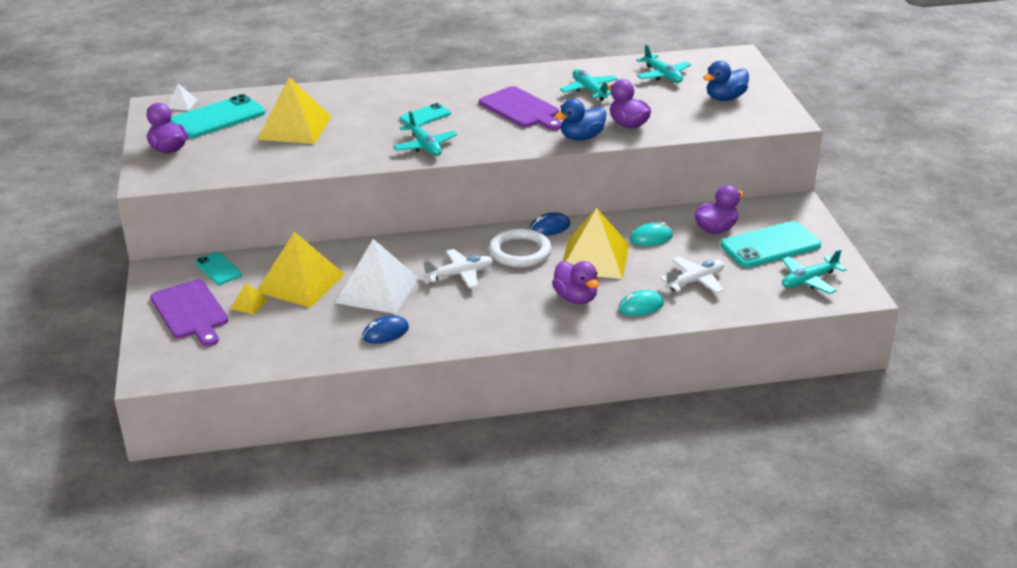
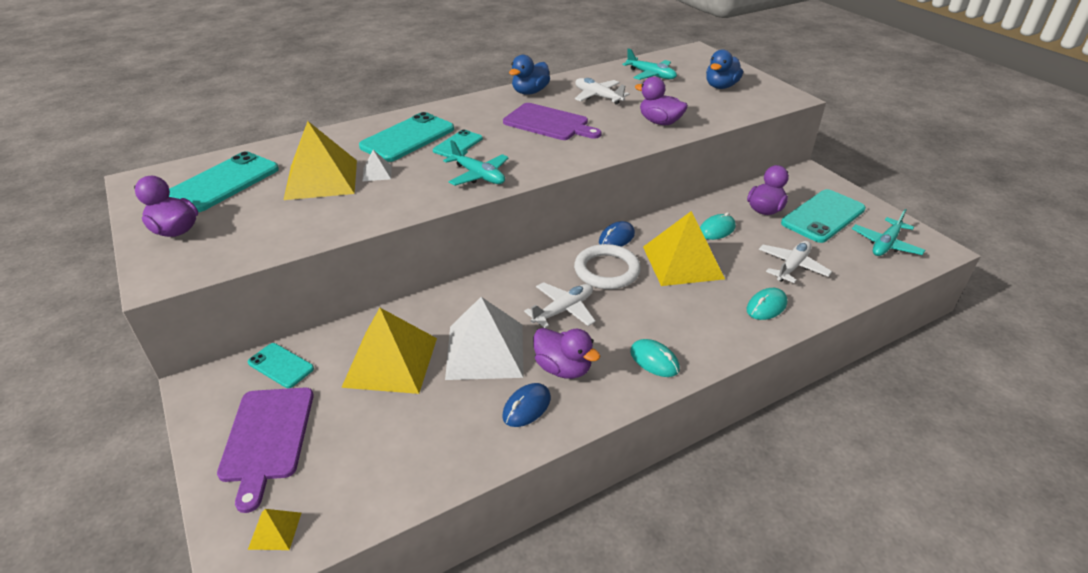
camera: 20 degrees left, 5 degrees up
(181, 104) = (173, 173): white pyramid -> white pyramid (377, 173)
(190, 311) = (267, 438): purple cutting board -> purple cutting board turned 45 degrees clockwise
(249, 304) = (340, 407): yellow pyramid -> yellow pyramid (275, 530)
(385, 103) = (408, 138): none -> turquoise phone
(509, 324) = (654, 360): none -> turquoise mouse
(575, 298) = (698, 311): purple duck -> purple duck (563, 368)
(581, 137) = (628, 141): blue duck -> blue duck (530, 92)
(589, 90) = (598, 97): turquoise plane -> white plane

